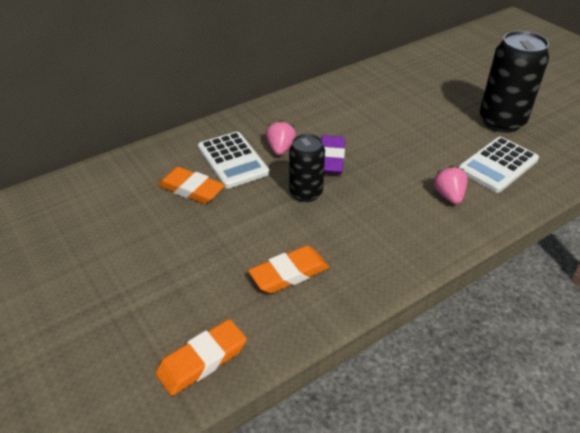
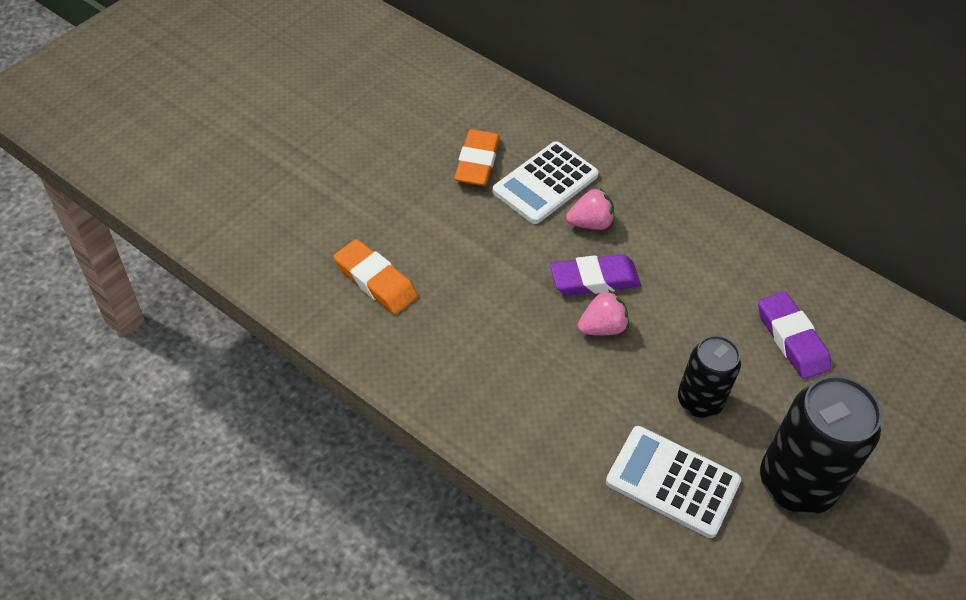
camera: 70 degrees right, 10 degrees up
(202, 360) = (247, 240): orange eraser -> none
(306, 193) = (514, 267): black can -> black can (699, 401)
(402, 97) = (791, 339): none -> purple eraser
(448, 196) = (572, 423): pink strawberry -> pink strawberry (602, 327)

